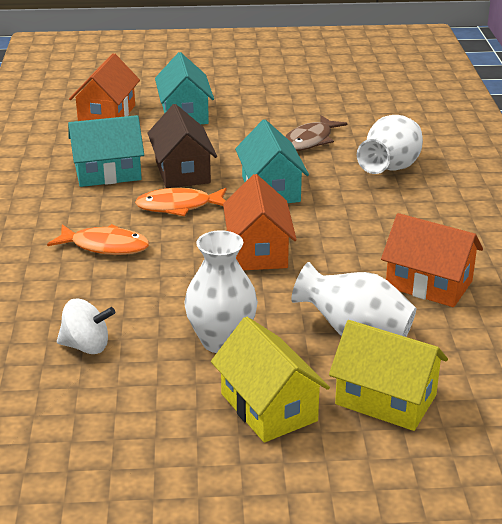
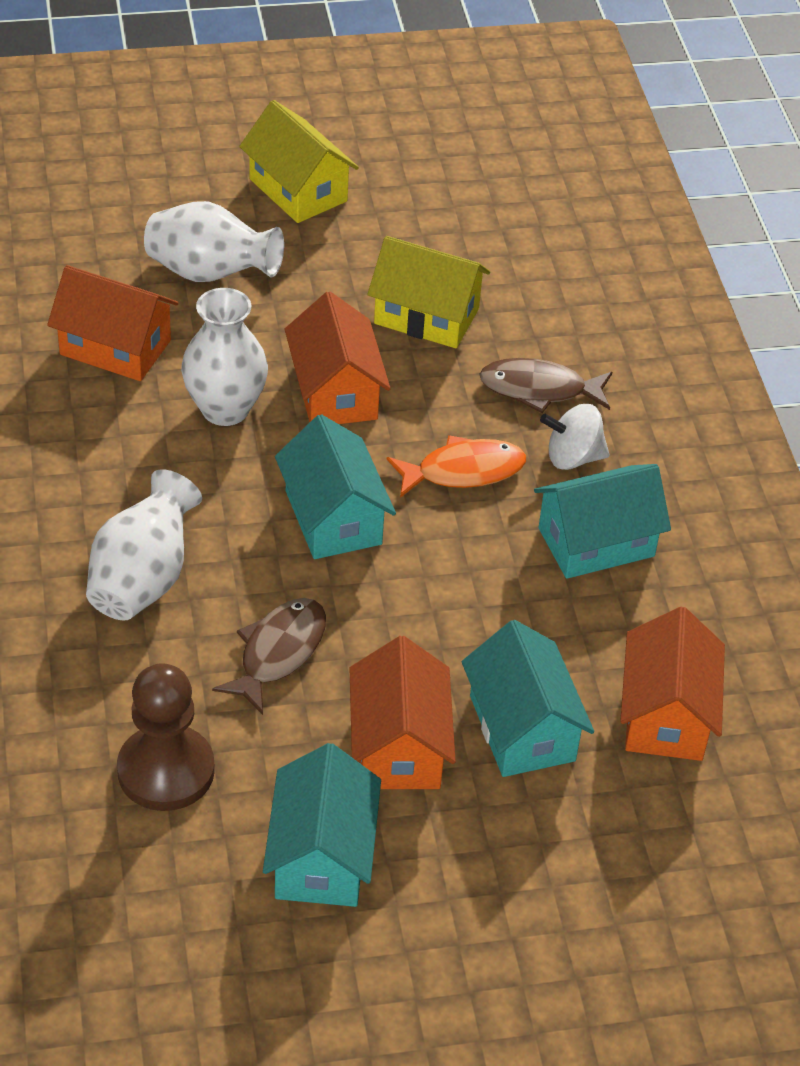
camera: 170 degrees right, 15 degrees up
(86, 346) = (503, 247): white spinning top -> white spinning top (572, 457)
(105, 246) = (539, 389): orange fish -> brown fish
(182, 171) = (480, 552): brown house -> none
(221, 341) = (358, 259): white vase -> white vase (225, 409)
(250, 111) = (399, 746): none -> orange house
(294, 85) = (321, 856): none -> turquoise house
(369, 109) = (166, 771): none -> brown pawn
(385, 399) = (181, 202): yellow house -> yellow house (426, 316)

